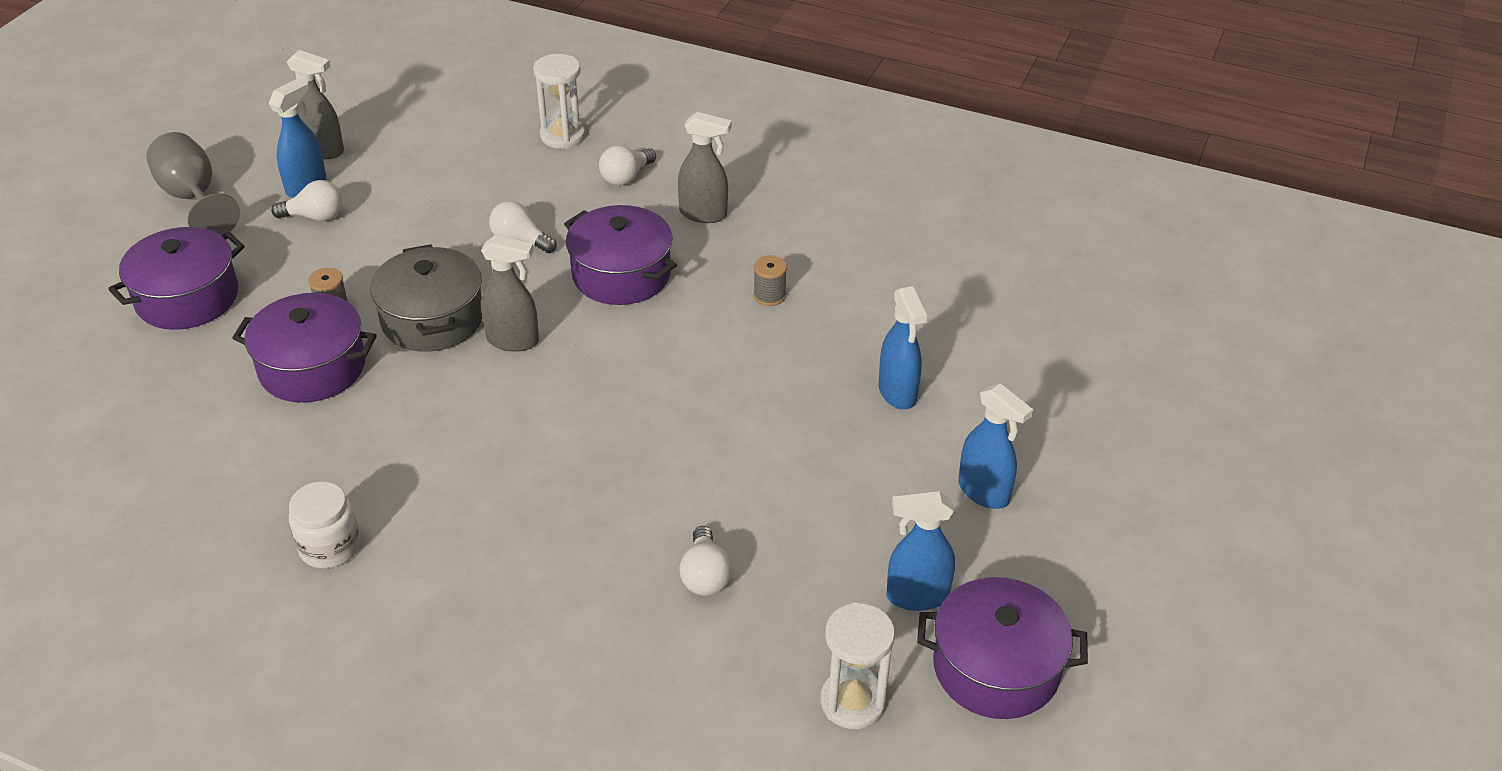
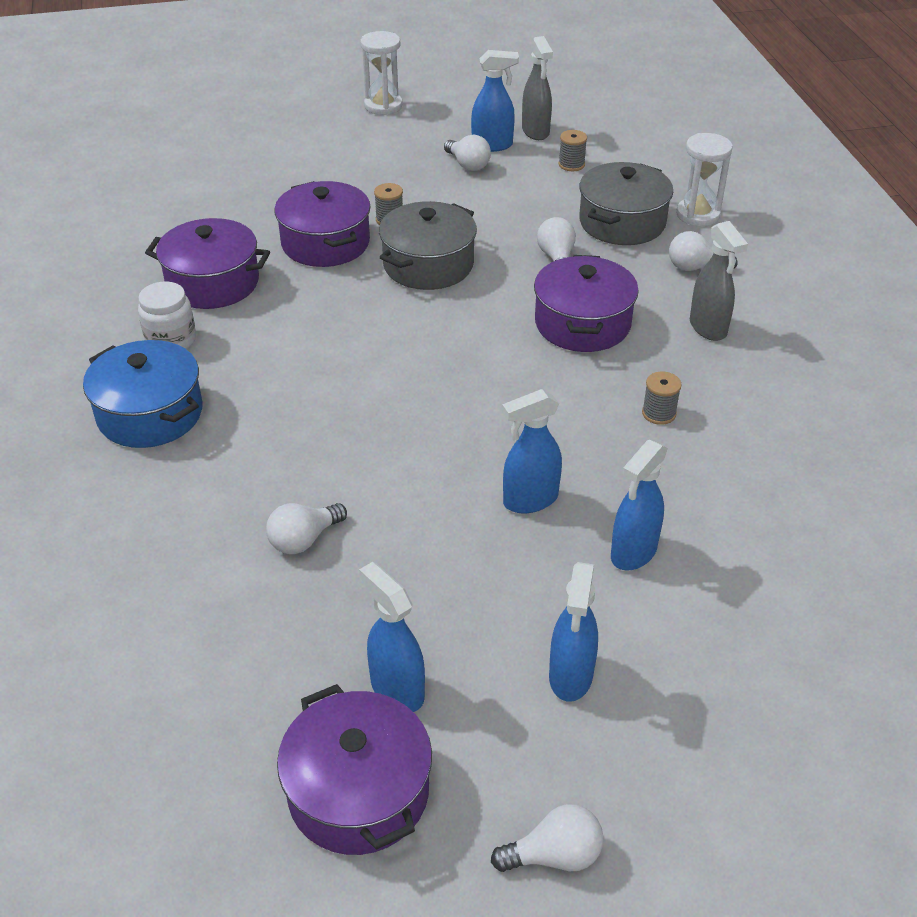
camera: 55 degrees right, 0 degrees up
(187, 298) = (334, 163): purple pot -> purple pot (213, 283)
(193, 198) = (425, 114): grey goblet -> none
(402, 159) = (571, 165): none -> grey spool
(426, 610) = (150, 414): none -> blue pot
(513, 341) = (449, 311): grey spray bottle -> none
(520, 179) = (622, 222): none -> grey pot
(791, 417) = (530, 500): none -> blue spray bottle
(853, 702) = (241, 704): white hourglass -> white hourglass (383, 106)
(1127, 586) = (554, 855): none -> white light bulb

